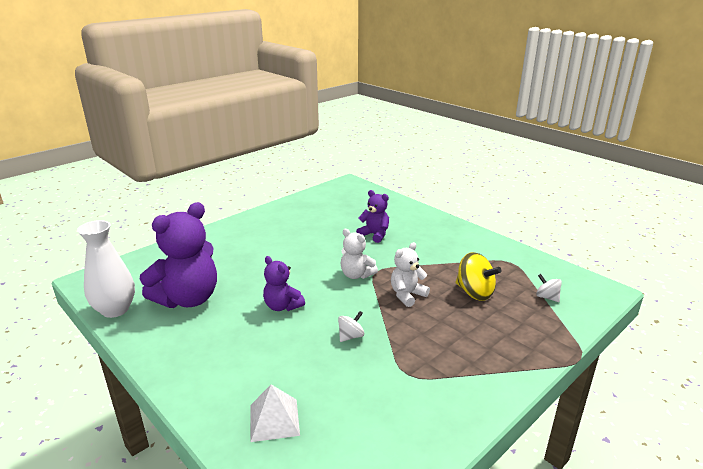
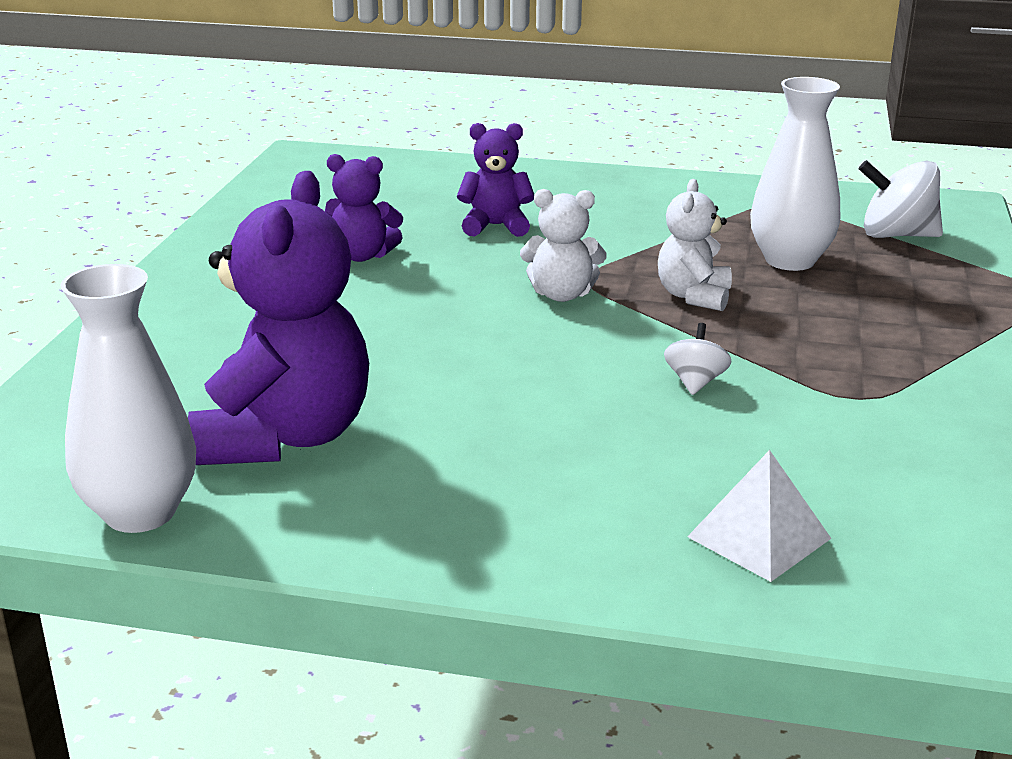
camera: 35 degrees left, 0 degrees up
(282, 306) = (503, 382): purple teddy bear -> purple teddy bear (362, 255)
(474, 292) = (789, 260): yellow spinning top -> white vase
(547, 297) = (896, 235): white spinning top -> white spinning top, size x1.76

